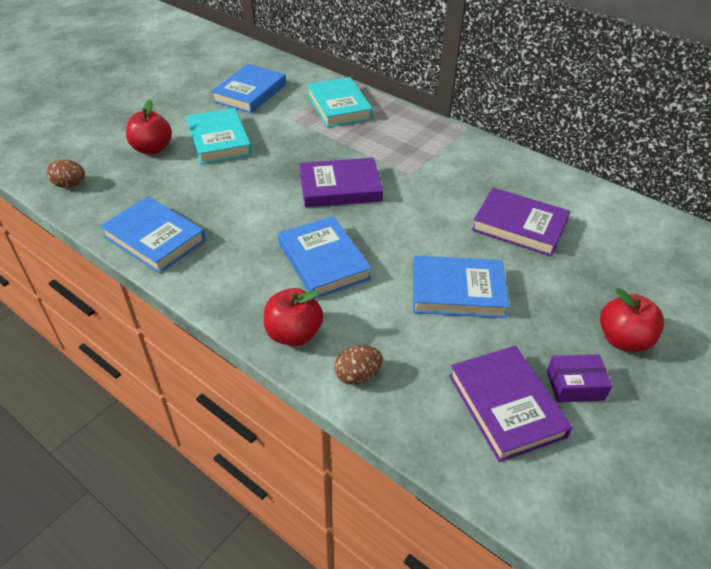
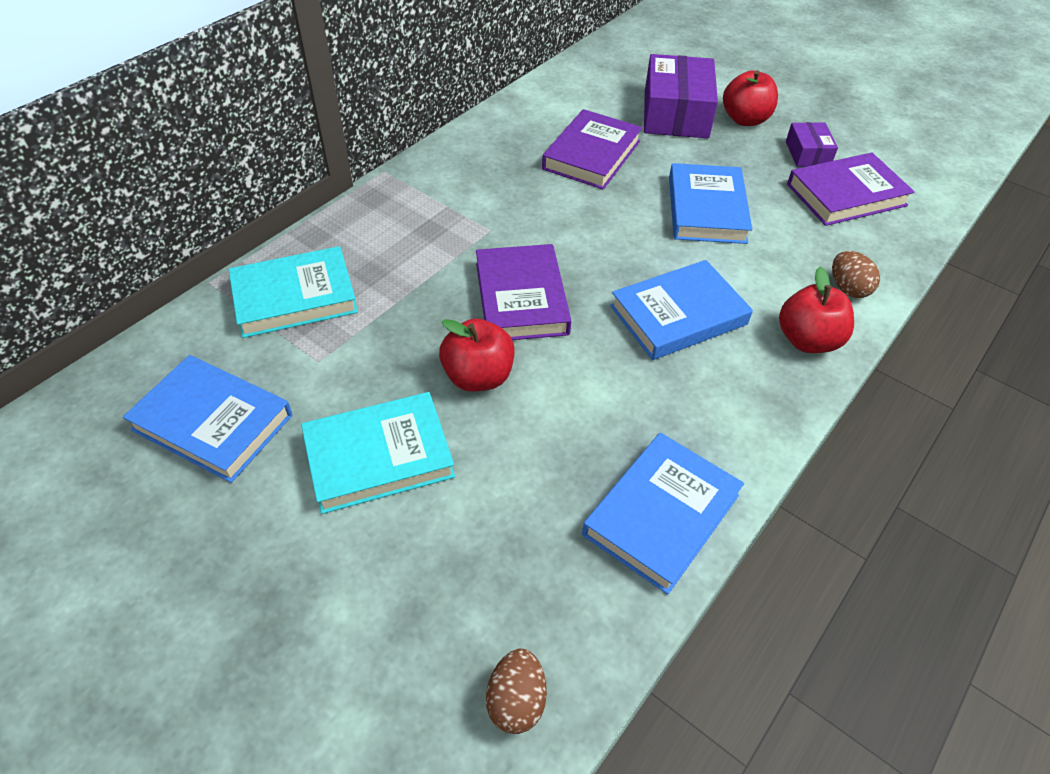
camera: 90 degrees left, 5 degrees up
(152, 149) = (396, 566): red apple -> red apple (478, 377)
(610, 285) = (676, 113): none -> purple box

